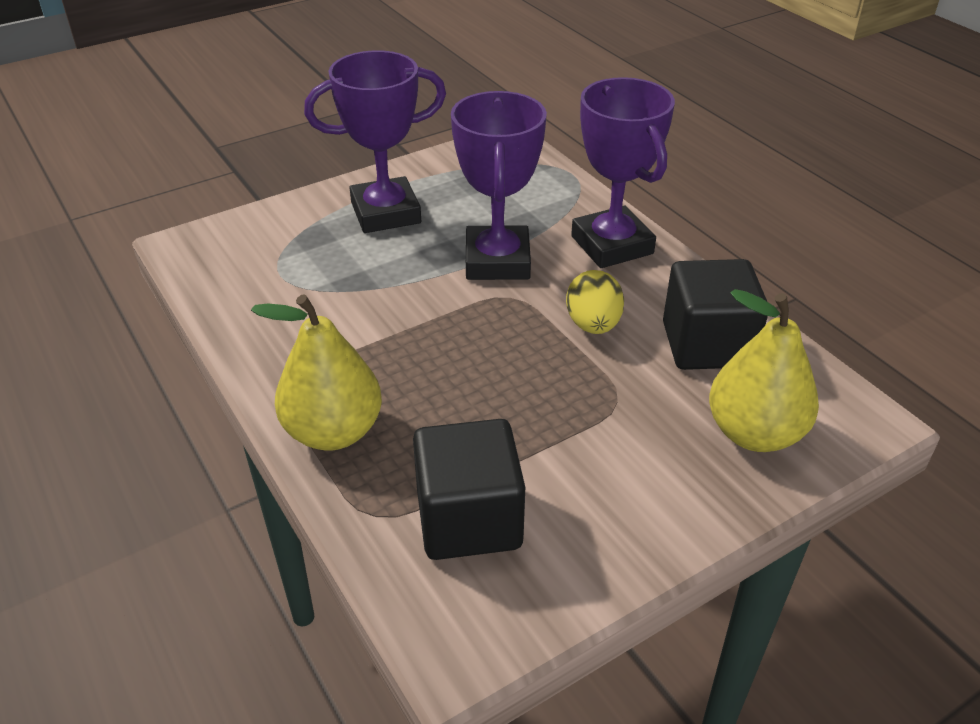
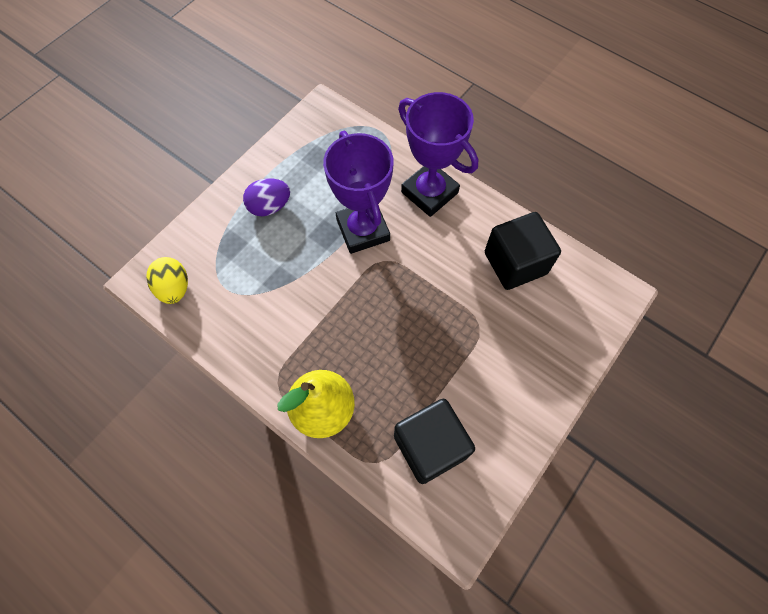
camera: 20 degrees left, 25 degrees up
(385, 213) = (269, 207): purple trophy -> purple egg
(593, 325) = (443, 268): yellow egg -> yellow egg (174, 288)
(754, 433) = (562, 325): yellow pear -> none

